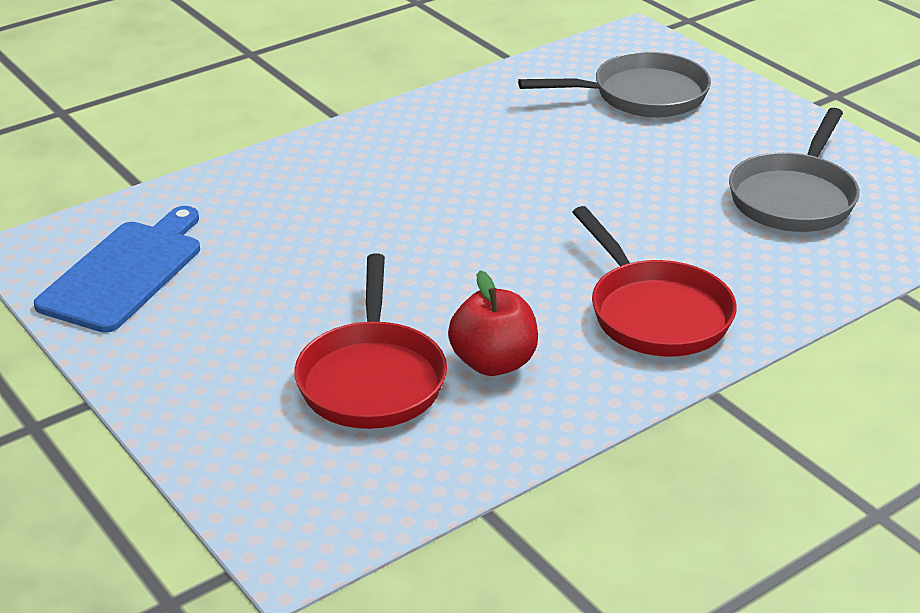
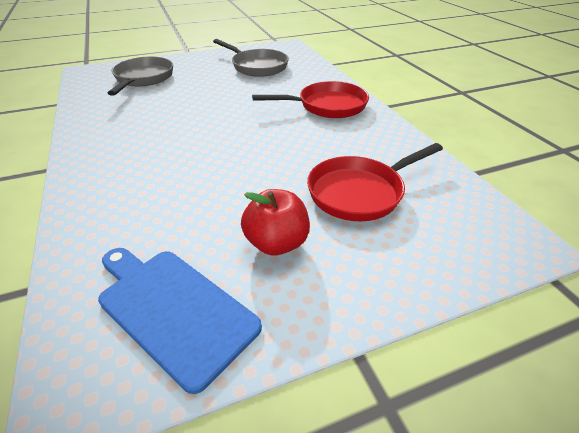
camera: 75 degrees left, 5 degrees up
(372, 378) = (360, 192): red pan -> red pan turned 135 degrees clockwise
(493, 363) = (355, 151): red apple -> red apple (276, 243)

